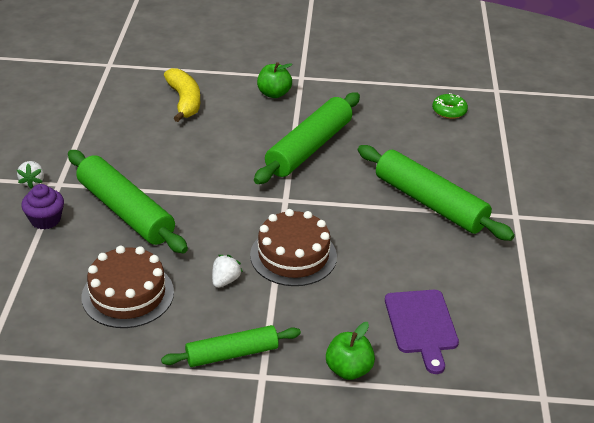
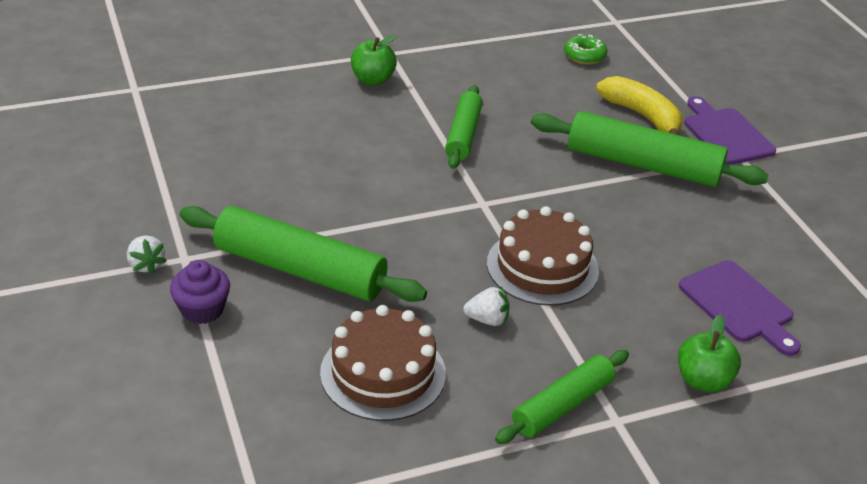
camera: 25 degrees left, 0 degrees up
(184, 101) = (270, 113): yellow banana -> yellow banana (642, 116)
(225, 280) = (487, 320): white strawberry -> white strawberry turned 90 degrees clockwise
(309, 148) = (463, 135): green rolling pin -> green rolling pin, size x0.61
(517, 196) = (726, 134): none -> purple cutting board

